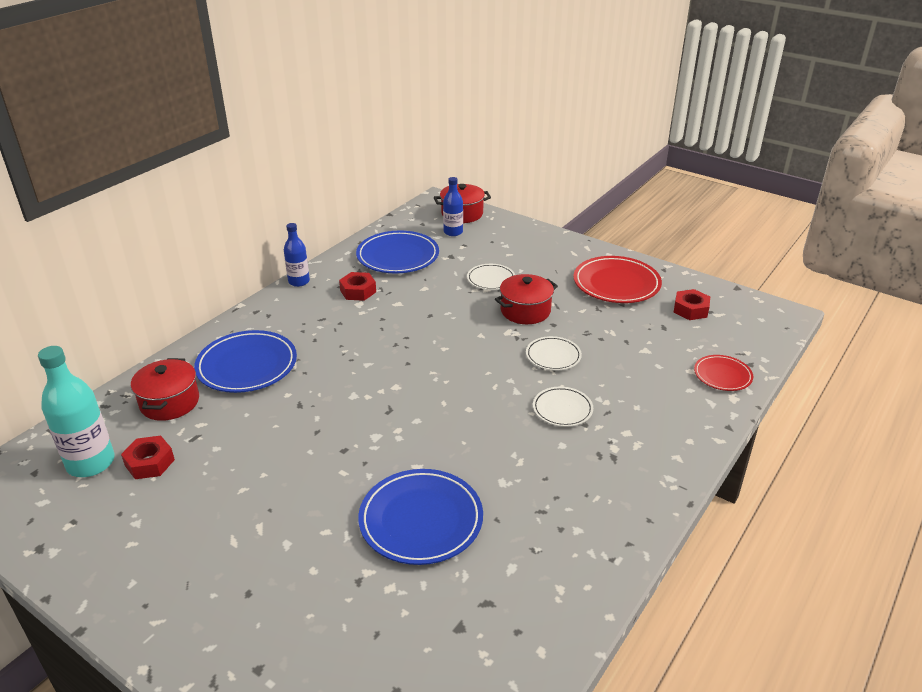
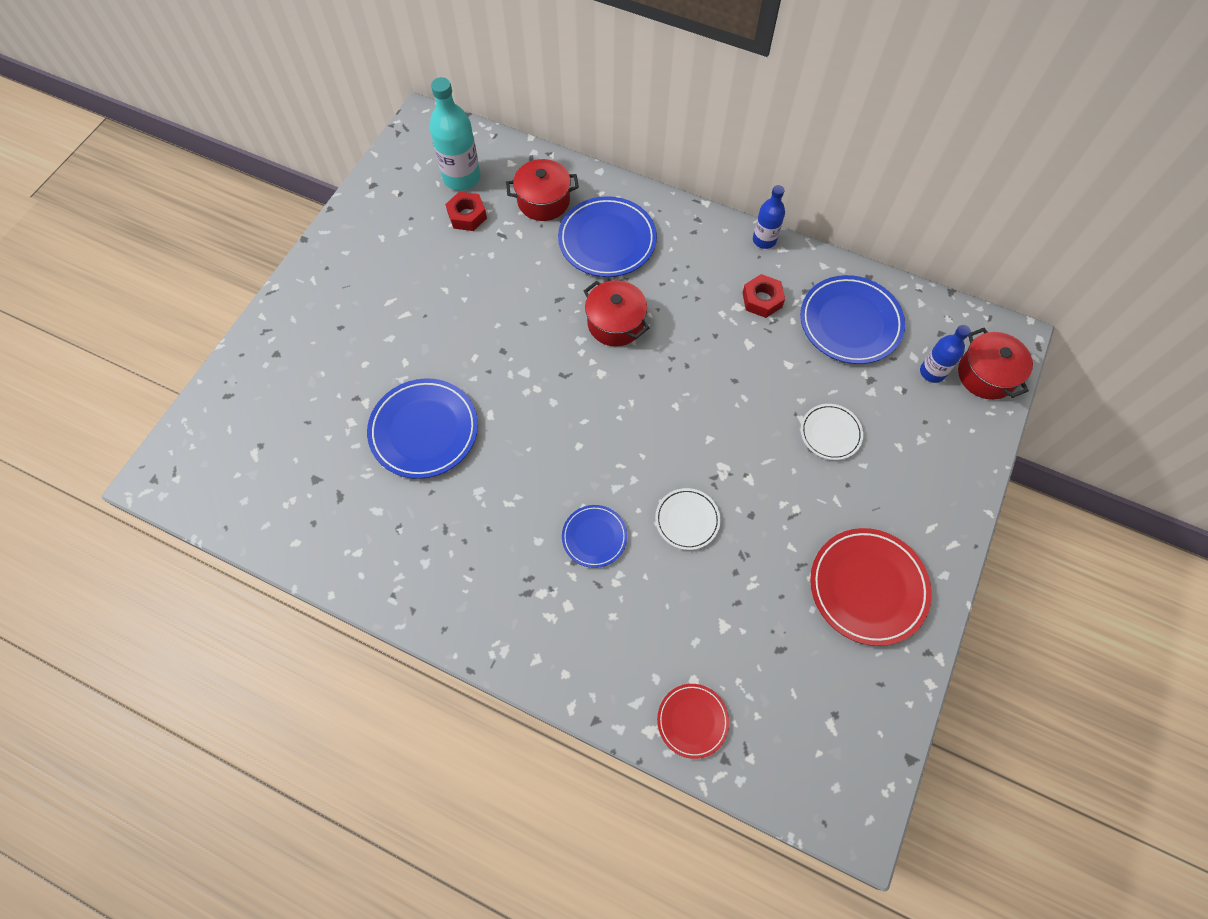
camera: 80 degrees right, 30 degrees up
(525, 311) = (771, 480): red pot -> red pot (615, 323)
(562, 409) = (594, 537): white plate -> blue plate
(690, 309) = (832, 687): red nut -> none

